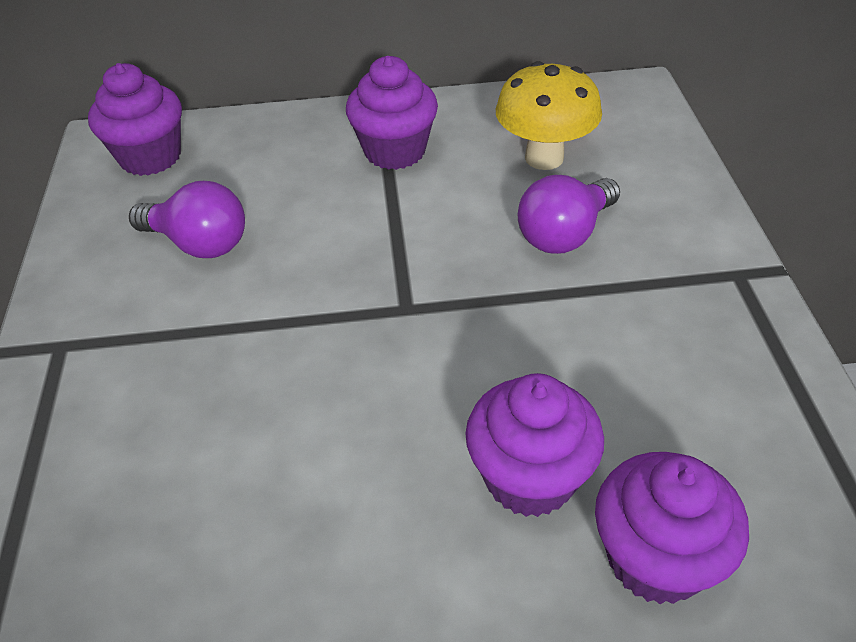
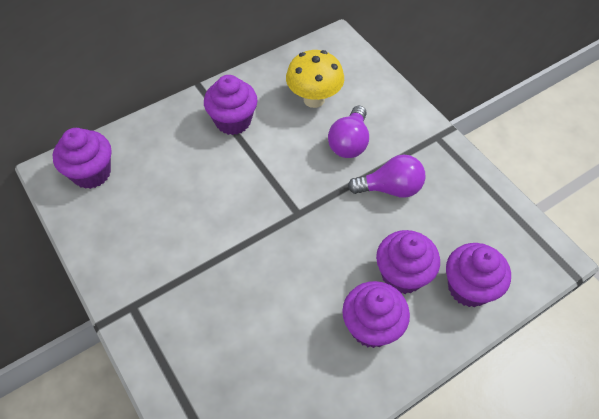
camera: 30 degrees left, 10 degrees up
(199, 244) = (164, 218): purple light bulb -> purple light bulb (390, 188)
(411, 544) = (371, 327): none -> purple cupcake

